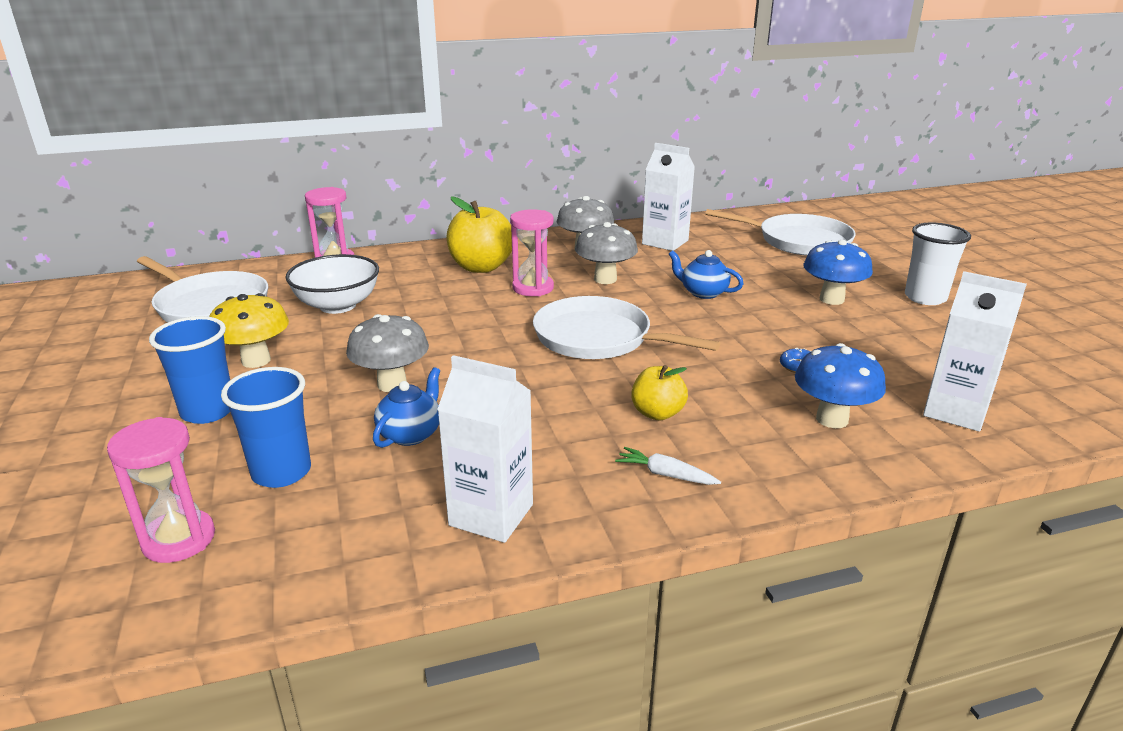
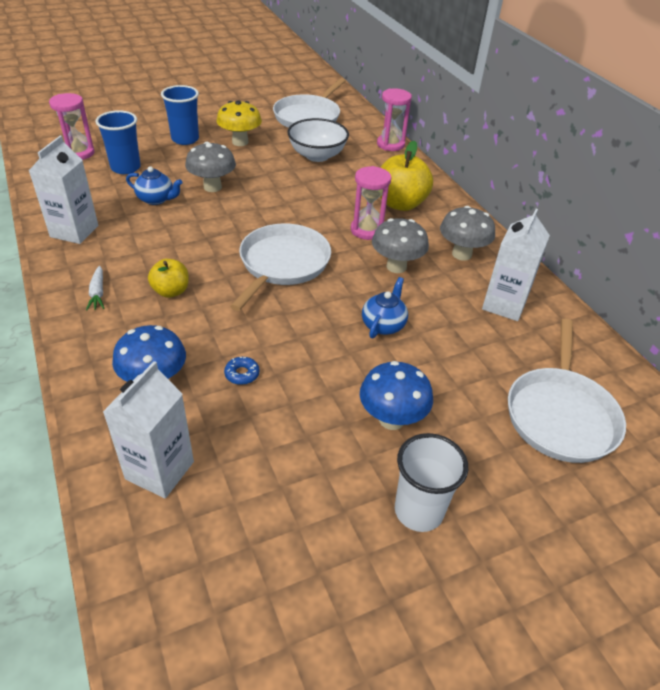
camera: 80 degrees right, 15 degrees up
(666, 475) = (98, 293): white carrot -> white carrot turned 150 degrees clockwise

